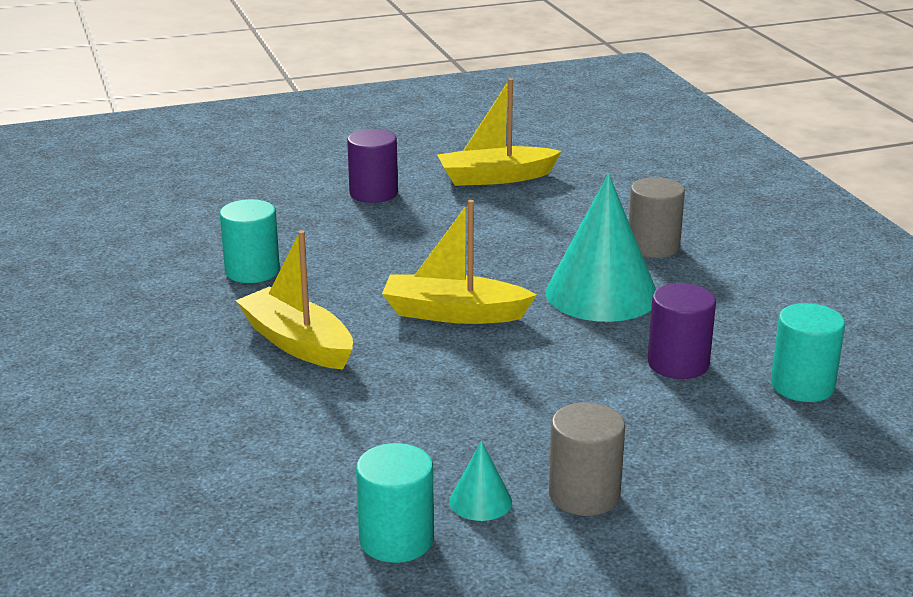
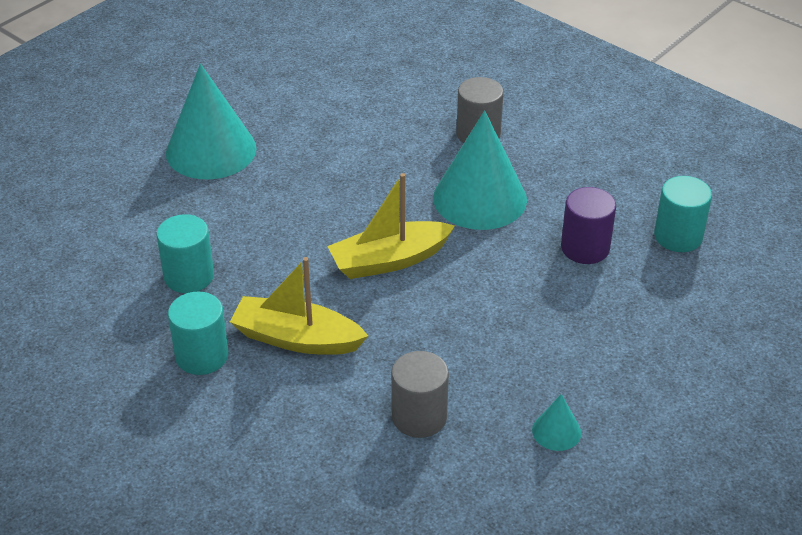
camera: 30 degrees left, 15 degrees up
(373, 193) = (211, 150): purple cylinder -> turquoise cone
(396, 540) = (530, 490): turquoise cylinder -> turquoise cylinder (202, 356)
(495, 177) = (296, 97): yellow boat -> none
(584, 495) = (617, 395): grey cylinder -> grey cylinder (419, 417)

